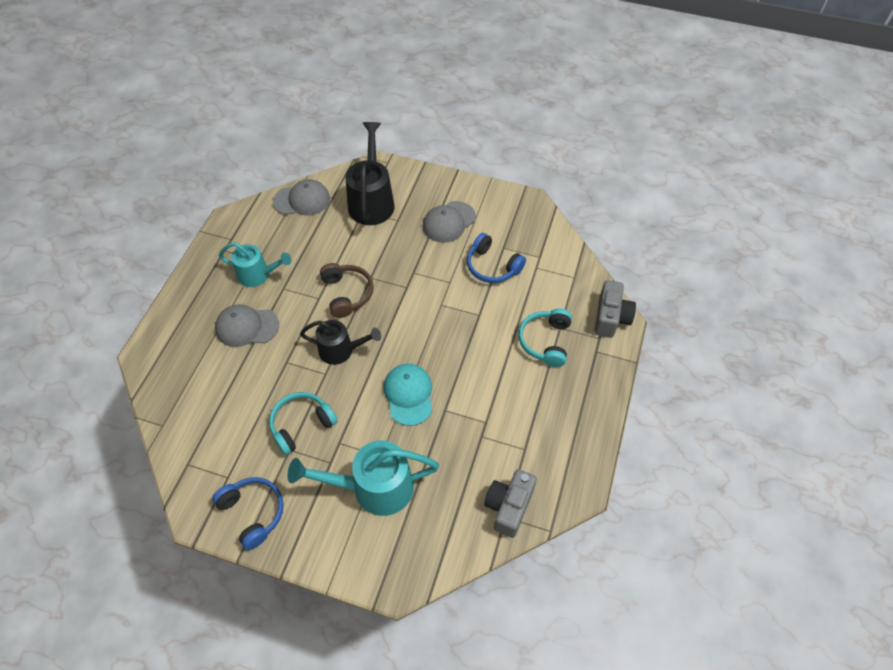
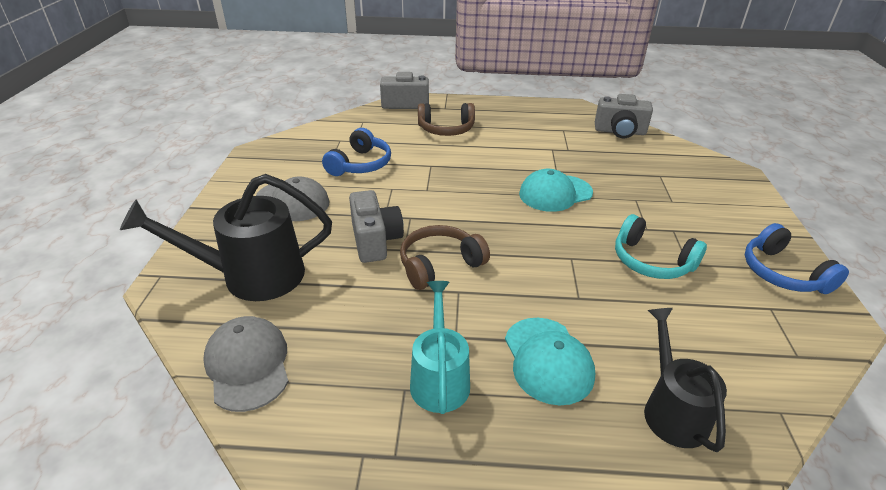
camera: 105 degrees left, 20 degrees down
(247, 327) = (548, 360): grey cap -> turquoise cap
(253, 513) = (782, 273): blue headphones -> blue headphones turned 60 degrees counterclockwise
(341, 350) = (530, 251): black watering can -> black watering can (671, 409)
(373, 488) = (672, 198): turquoise watering can -> none
(385, 263) = (375, 241): none -> grey camera
(545, 341) = (446, 129): turquoise headphones -> brown headphones

